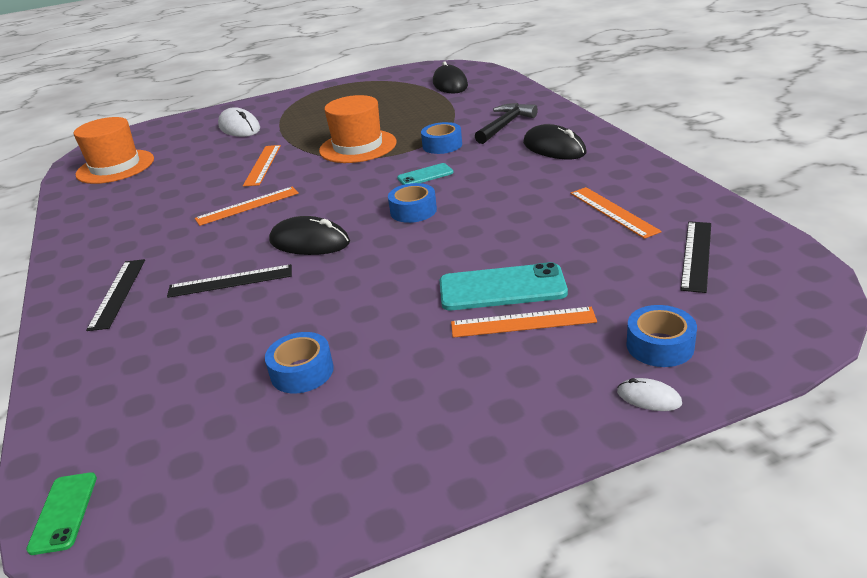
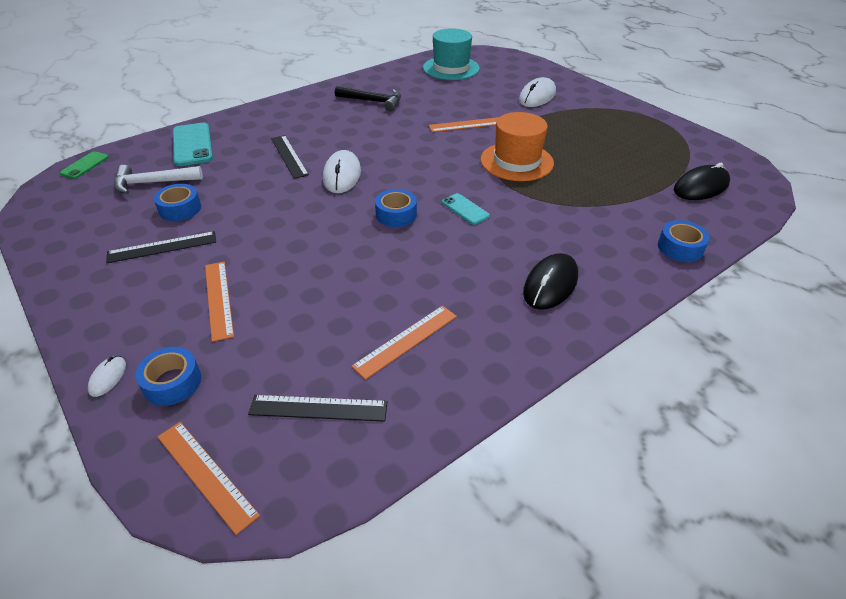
camera: 70 degrees right, 10 degrees up
(64, 512) = (85, 165): green phone -> green phone turned 45 degrees counterclockwise
(115, 167) = (451, 68): orange hat -> turquoise hat
(118, 293) = (278, 121): black ruler -> black ruler (162, 247)
(204, 408) = (153, 183): none -> white hammer
(247, 206) = (396, 135): orange ruler -> orange ruler (206, 474)
(309, 242) = (342, 175): black mouse -> white mouse
(442, 145) = (534, 208): blue tape -> blue tape (680, 248)
(502, 288) = (269, 282): turquoise phone -> turquoise phone (192, 145)
(505, 125) = (599, 242): black hammer -> black hammer (373, 101)

